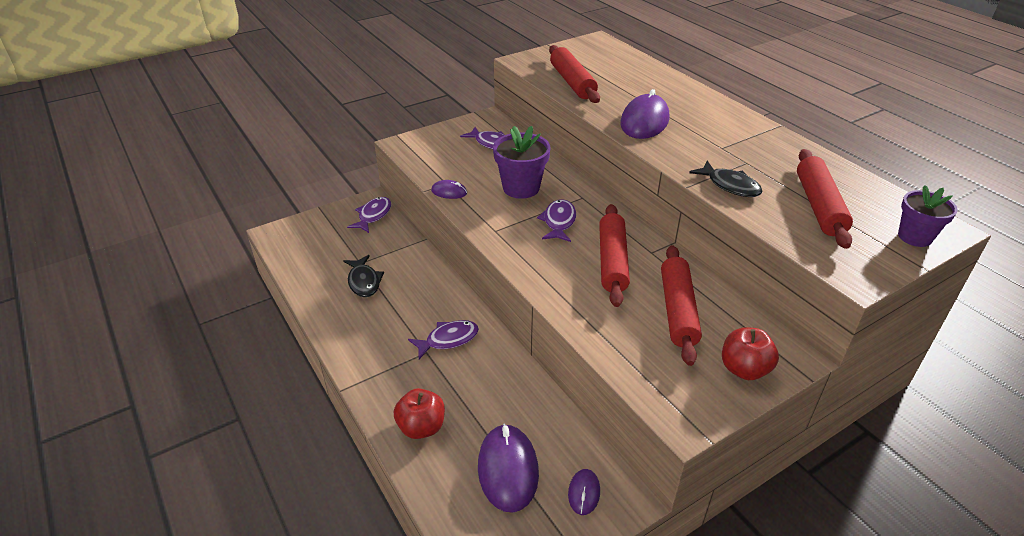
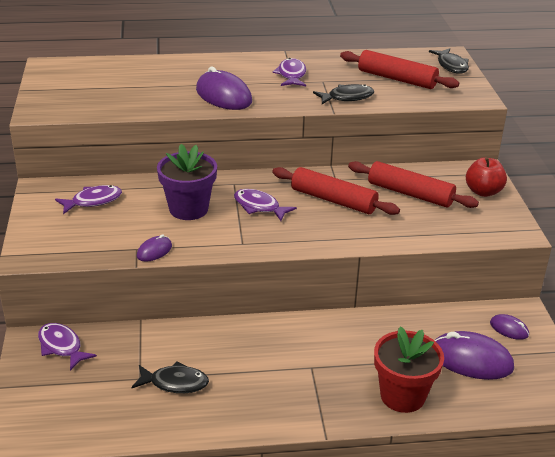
camera: 65 degrees left, 5 degrees down
(421, 427) = (402, 396): red apple -> red flower pot
(448, 340) = (304, 348): purple fish -> purple fish (291, 75)
(572, 82) = (116, 103): red rolling pin -> none
(914, 237) = (451, 66): purple flower pot -> black fish

